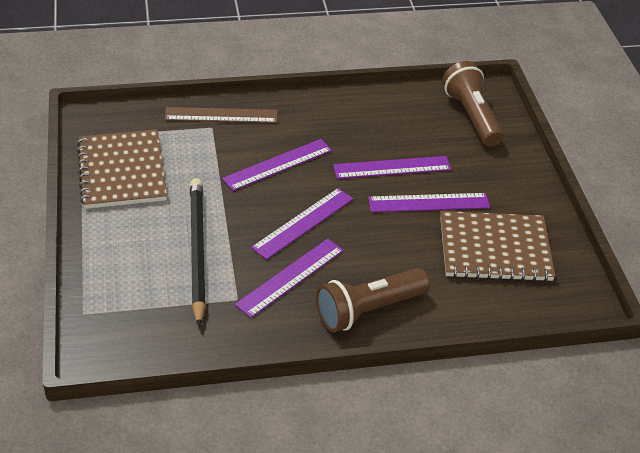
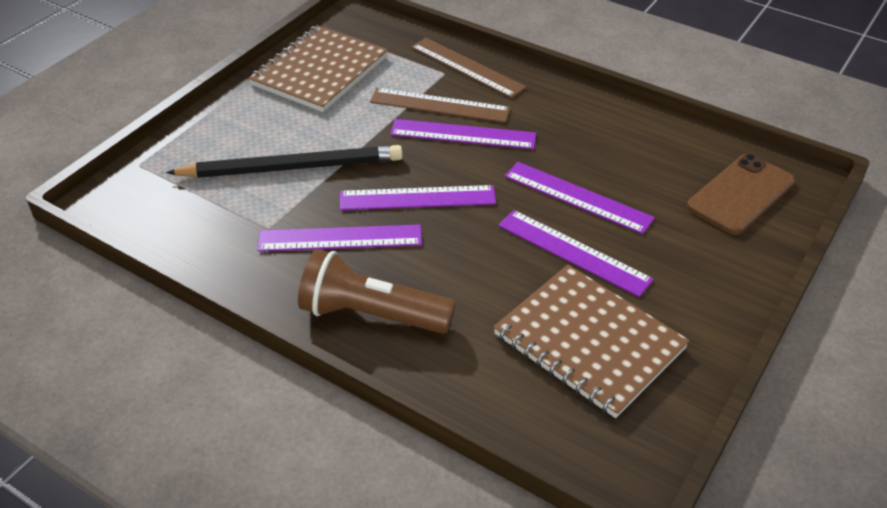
camera: 45 degrees right, 0 degrees up
(197, 250) = (292, 167): black pencil -> black pencil turned 45 degrees clockwise
(238, 152) = (439, 105): none -> brown ruler
(471, 116) = (741, 194): brown flashlight -> brown phone

